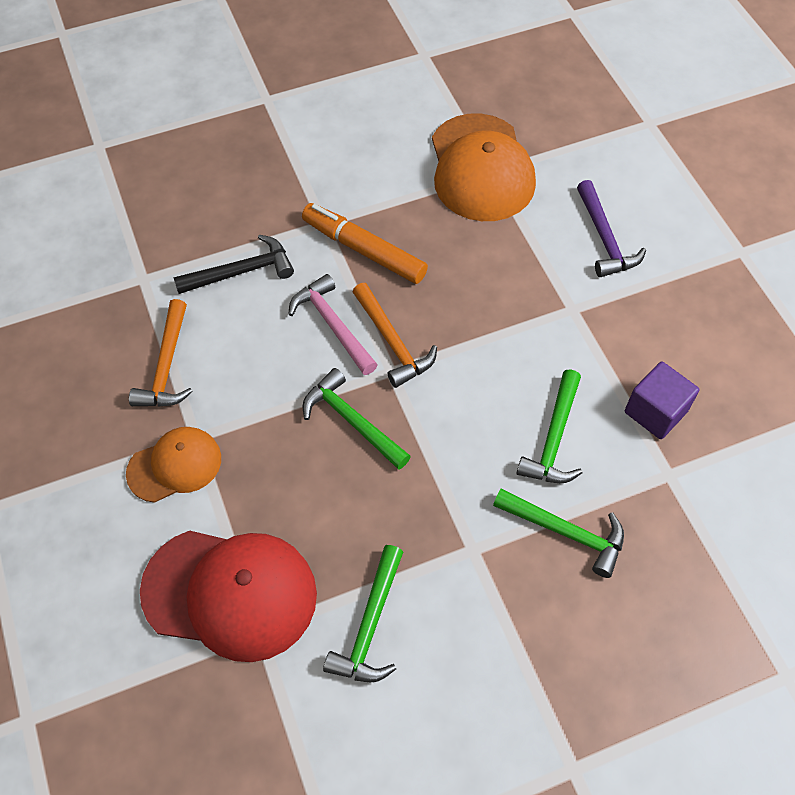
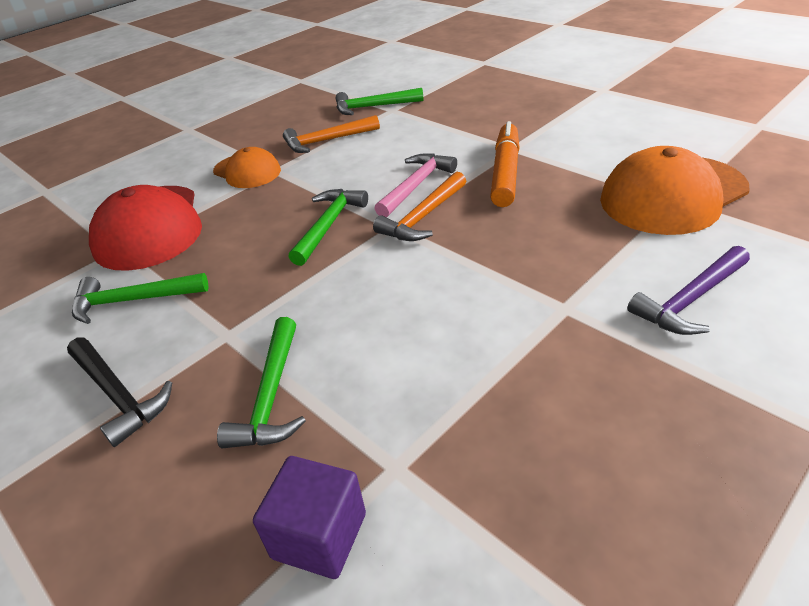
camera: 70 degrees right, 20 degrees down
(241, 271) = (431, 136): black hammer -> black hammer (118, 395)
(554, 438) = (385, 348): green hammer -> green hammer (373, 107)
(655, 412) = (480, 424): purple cube -> purple cube (319, 535)

